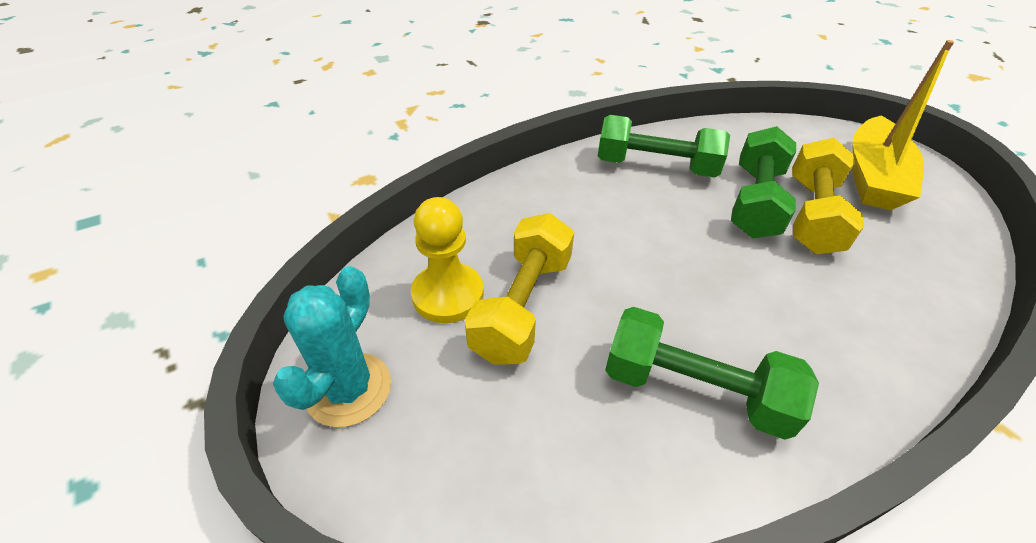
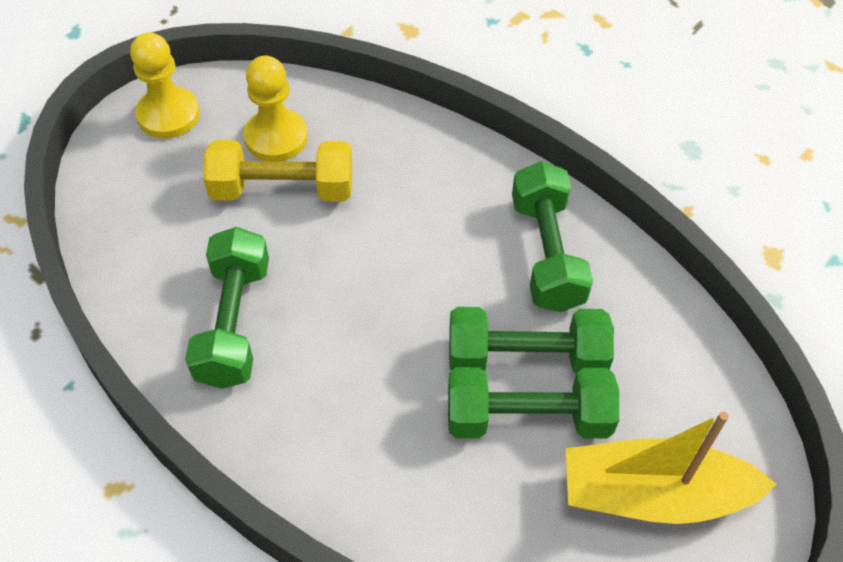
camera: 70 degrees right, 10 degrees up
(348, 389) = (168, 115): turquoise cactus -> yellow pawn
(812, 215) = (528, 418): yellow dumbbell -> green dumbbell

